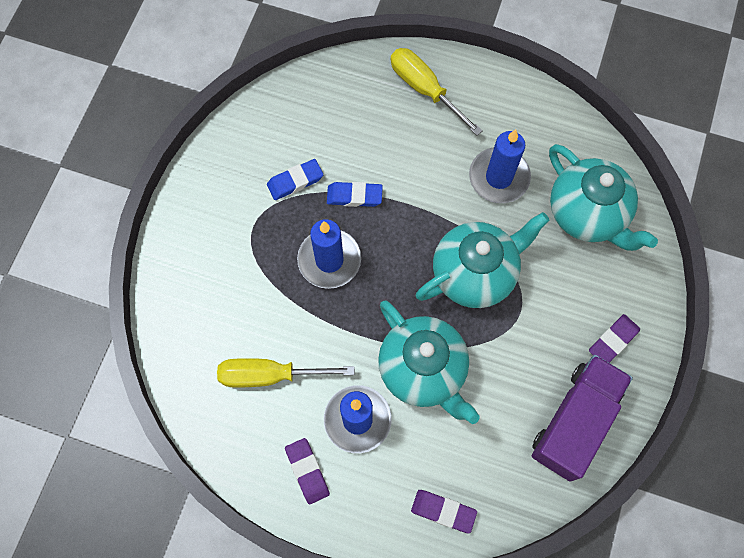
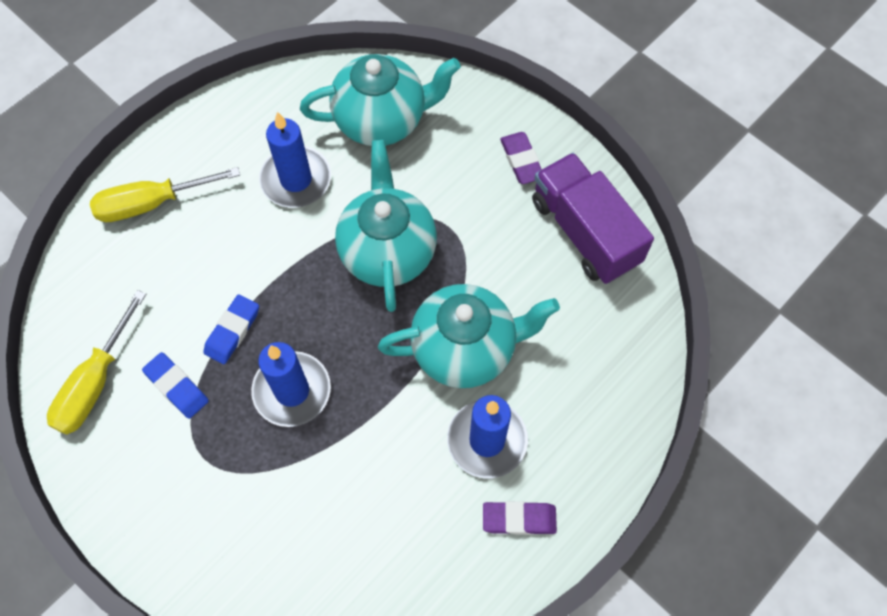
camera: 65 degrees left, 5 degrees down
(270, 375) = (392, 513): yellow screwdriver -> yellow screwdriver (95, 382)
(295, 181) = (176, 387): blue eraser -> blue eraser turned 45 degrees counterclockwise
(443, 511) = (621, 396): purple eraser -> none

